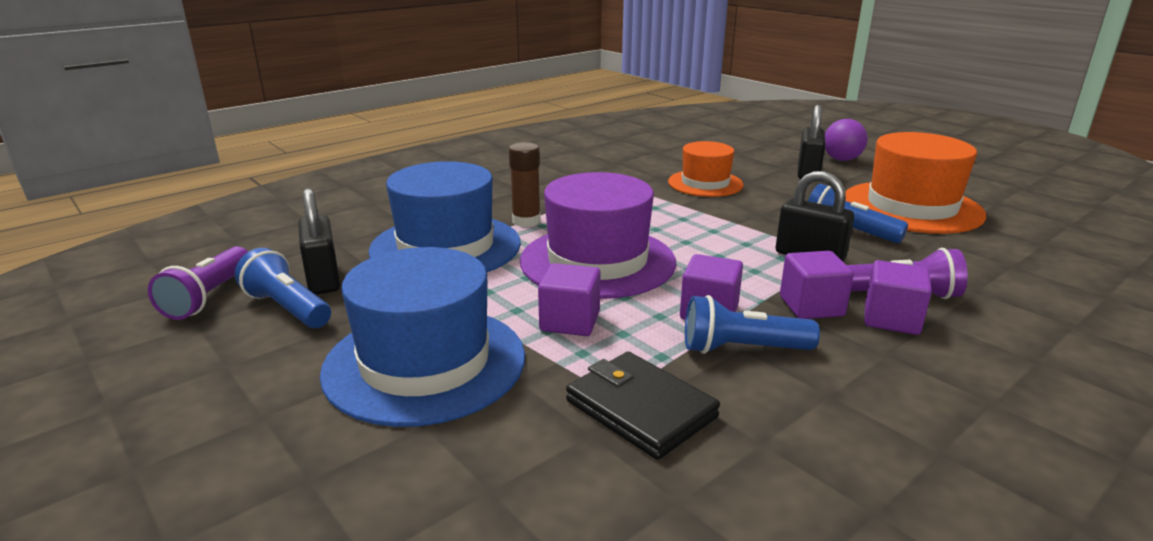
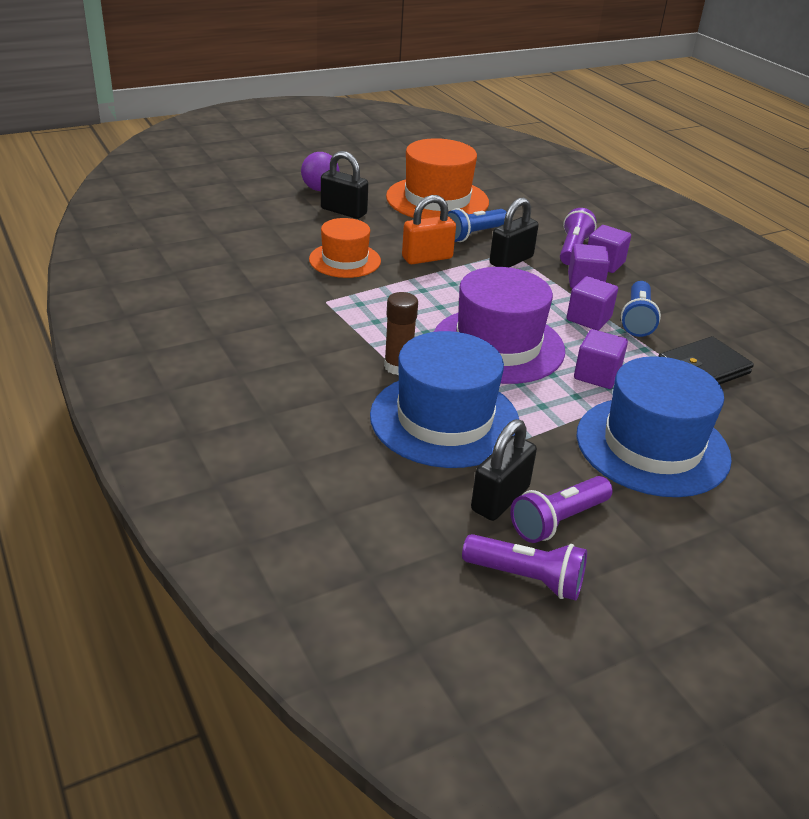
camera: 80 degrees left, 10 degrees up
(287, 308) = (558, 521): blue flashlight -> purple flashlight
(323, 279) = (500, 499): black padlock -> black padlock turned 45 degrees counterclockwise
(756, 214) = (427, 258): none -> orange padlock

